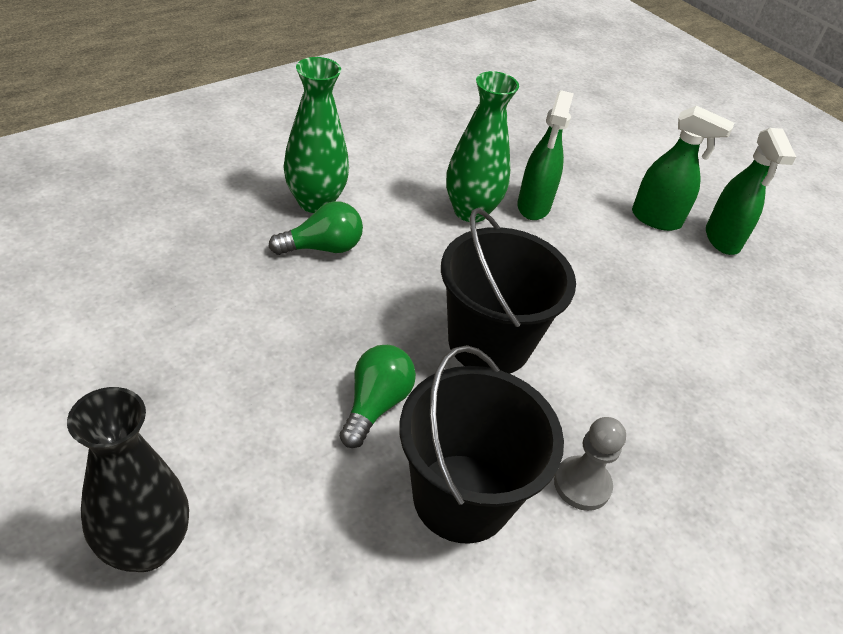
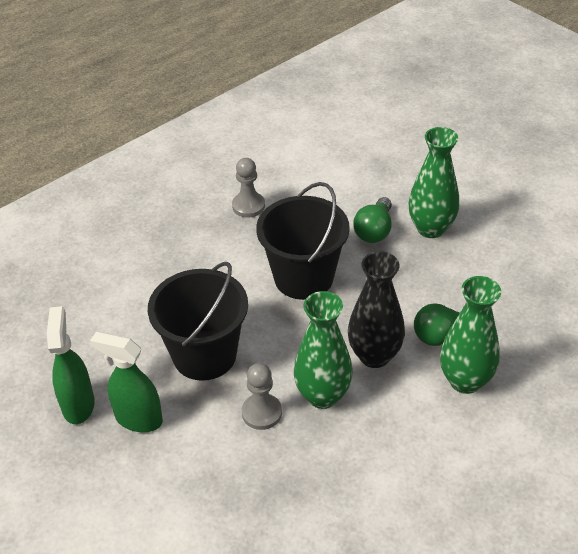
camera: 175 degrees left, 0 degrees up
(146, 547) = (469, 159): black vase -> black vase (374, 356)
(284, 396) = (431, 228): none -> green vase
(462, 497) = (317, 193): black bucket -> black bucket (204, 355)
(533, 206) = (262, 413): green spray bottle -> grey pawn

